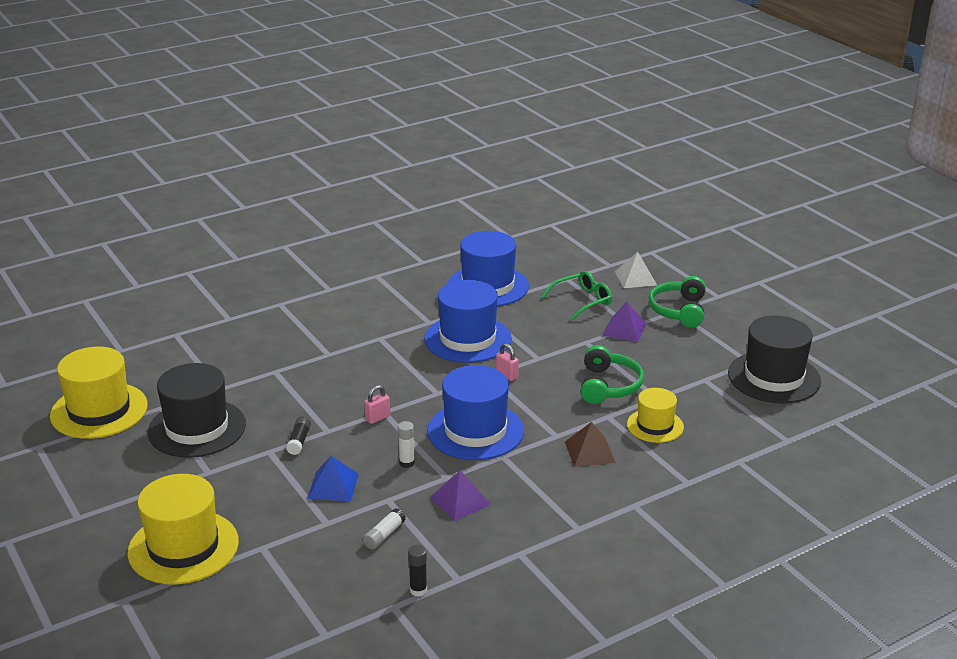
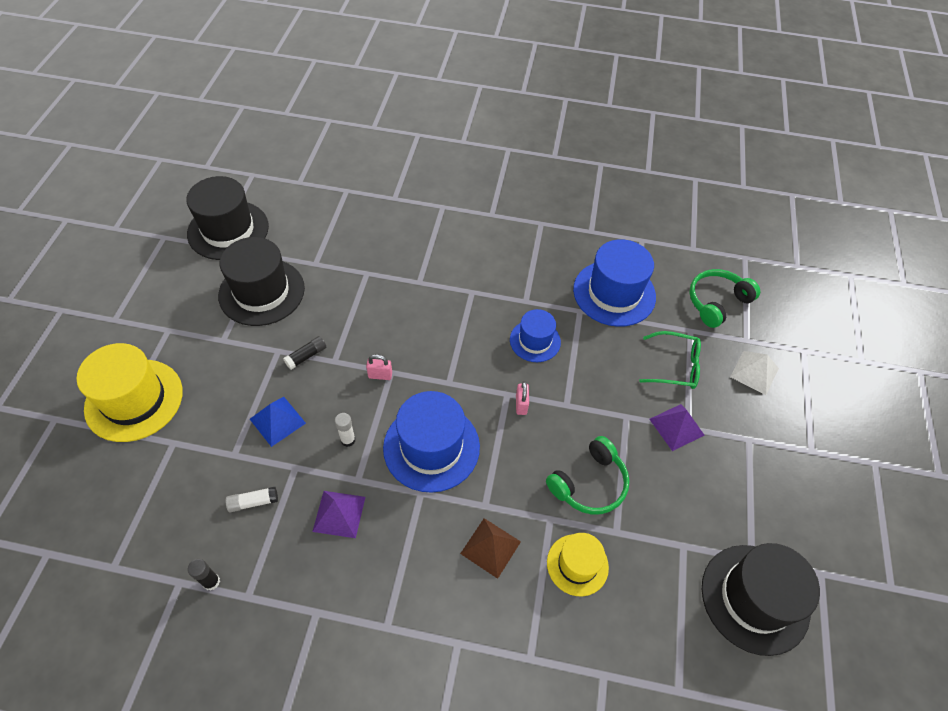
camera: 40 degrees right, 25 degrees up
(99, 410) = (228, 230): yellow hat -> black hat
(467, 339) = (535, 341): blue hat -> blue hat, size x0.59
(679, 310) = (752, 441): green headphones -> green headphones (717, 302)

